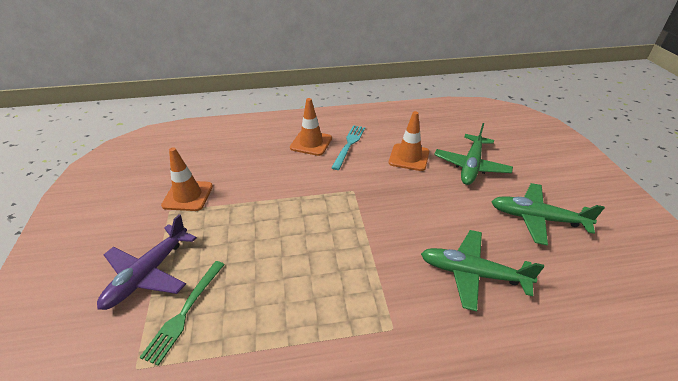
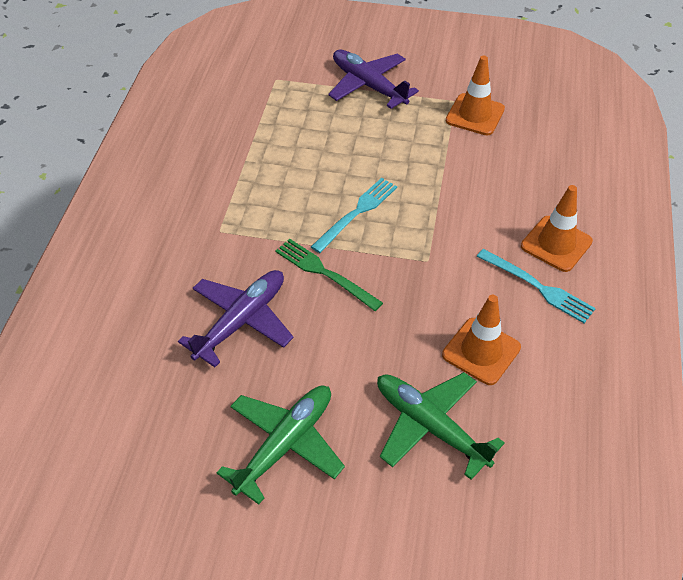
camera: 110 degrees right, 10 degrees up
(185, 312) = (313, 105): green fork -> green fork (325, 273)
(325, 237) = (357, 213): none -> turquoise fork
(473, 274) = (241, 321): green plane -> purple plane

